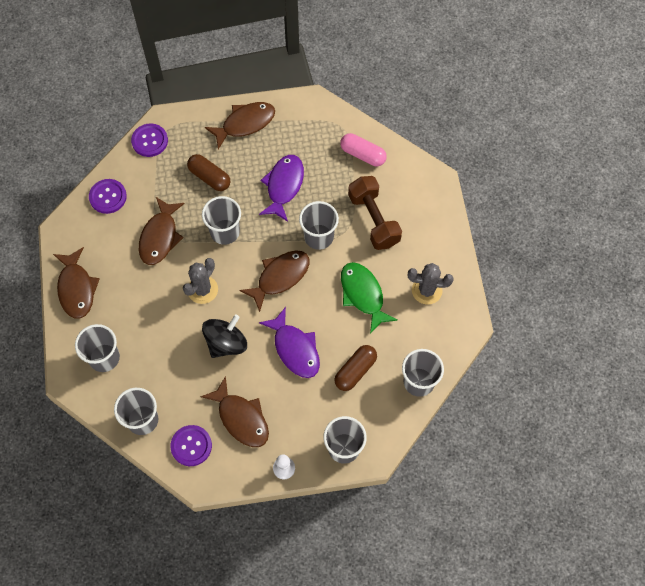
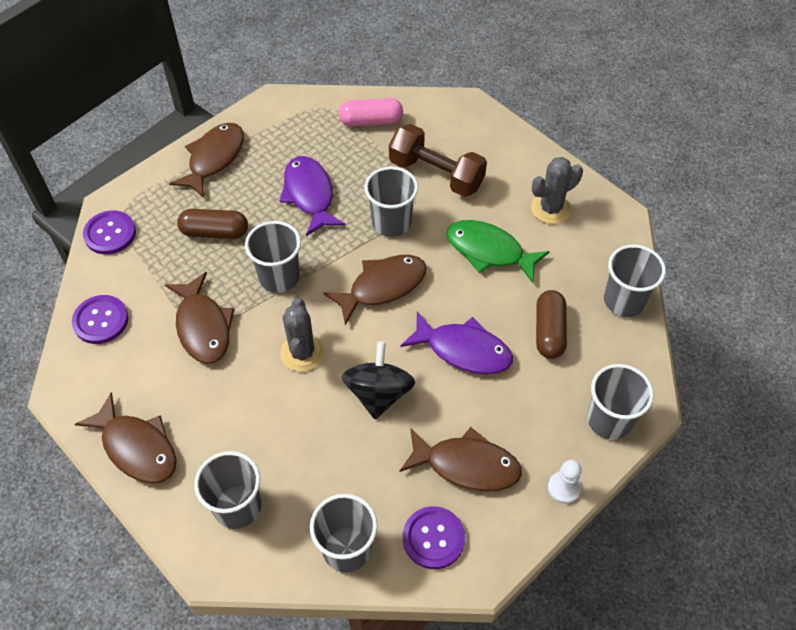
camera: 35 degrees left, 10 degrees down
(280, 277) = (382, 286): brown fish -> brown fish turned 45 degrees clockwise

